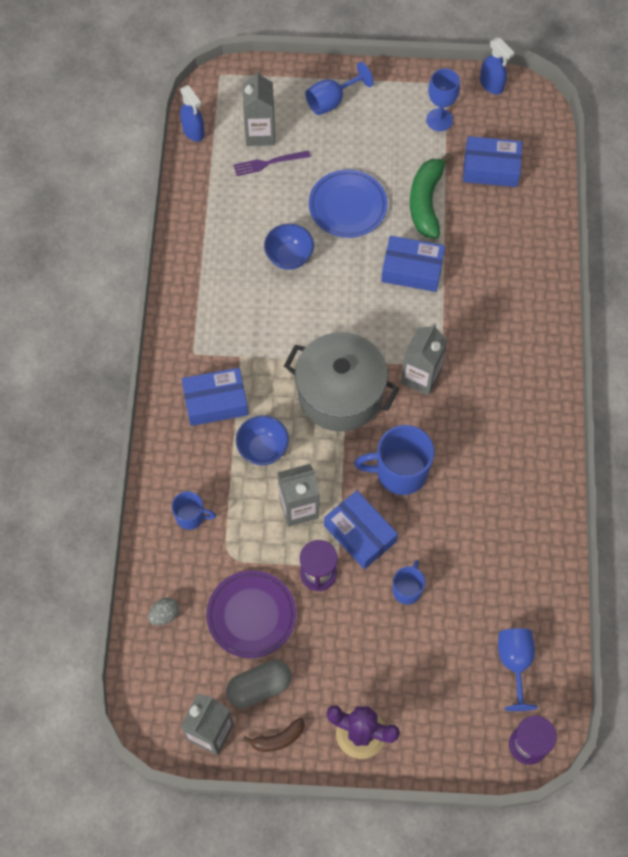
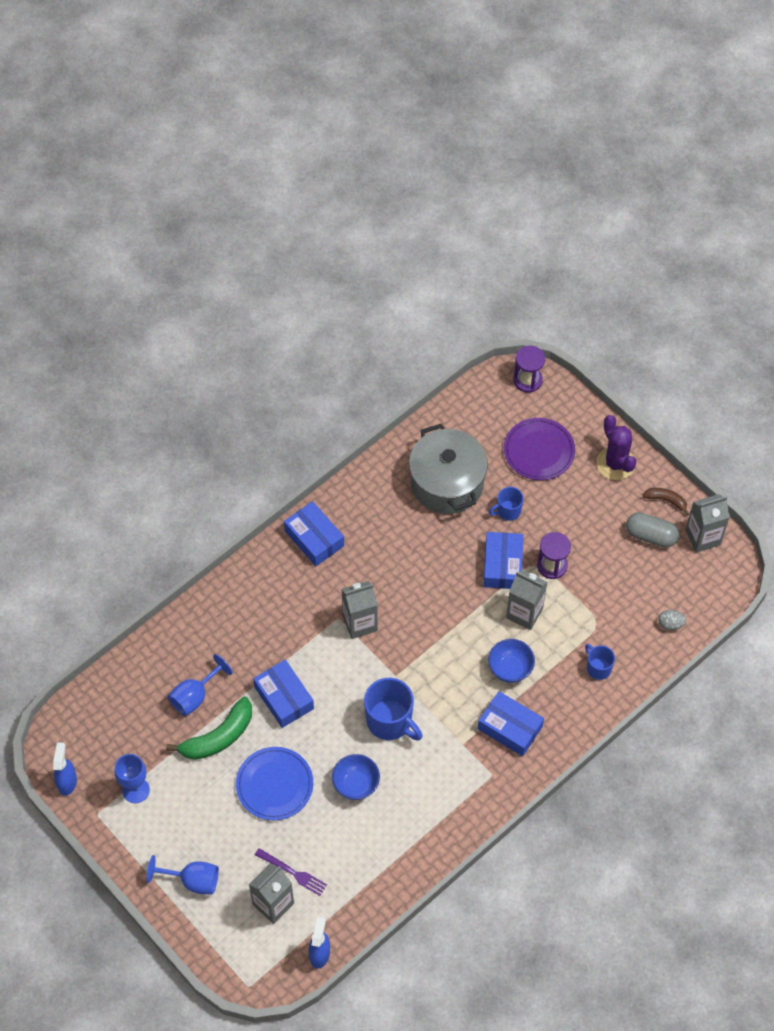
camera: 135 degrees left, 5 degrees down
(251, 615) = (616, 578): purple plate -> purple plate (539, 451)
(340, 394) = (423, 659): grey pot -> grey pot (447, 483)
(400, 472) = (439, 578): blue mug -> blue mug (390, 721)
(491, 168) = (146, 719): blue box -> blue box (314, 538)
(514, 663) = (489, 422): blue goblet -> blue goblet (195, 696)

